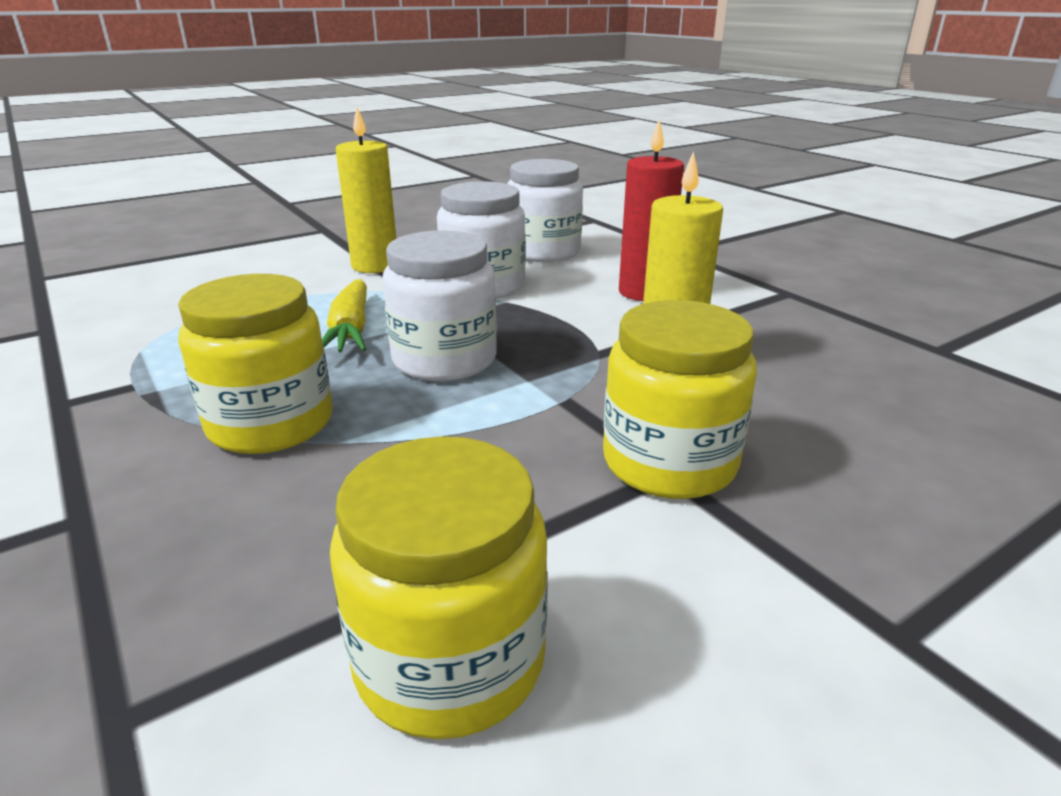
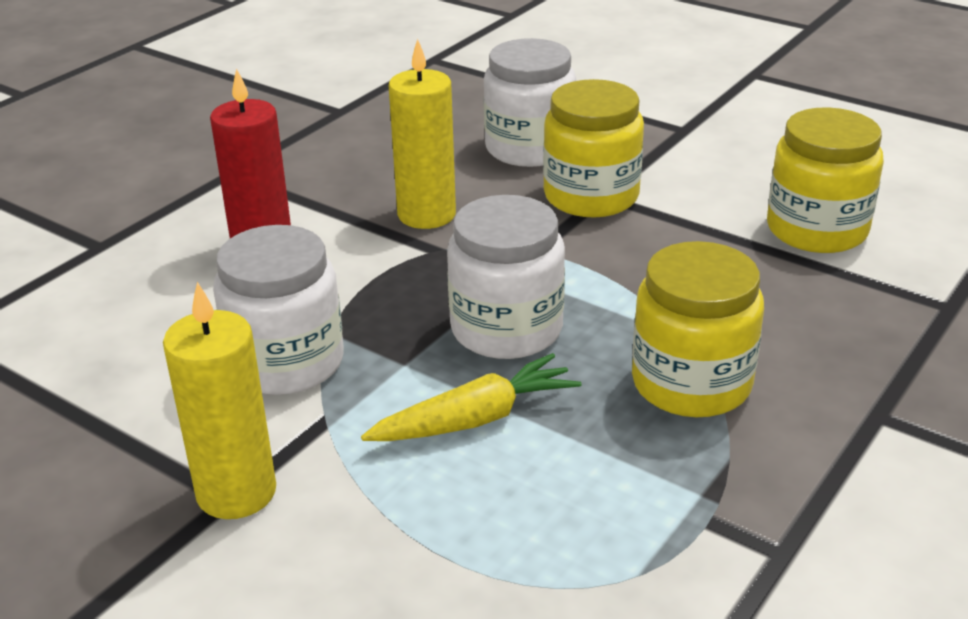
camera: 110 degrees left, 5 degrees up
(543, 252) = (125, 348): white jar -> white jar (529, 148)

